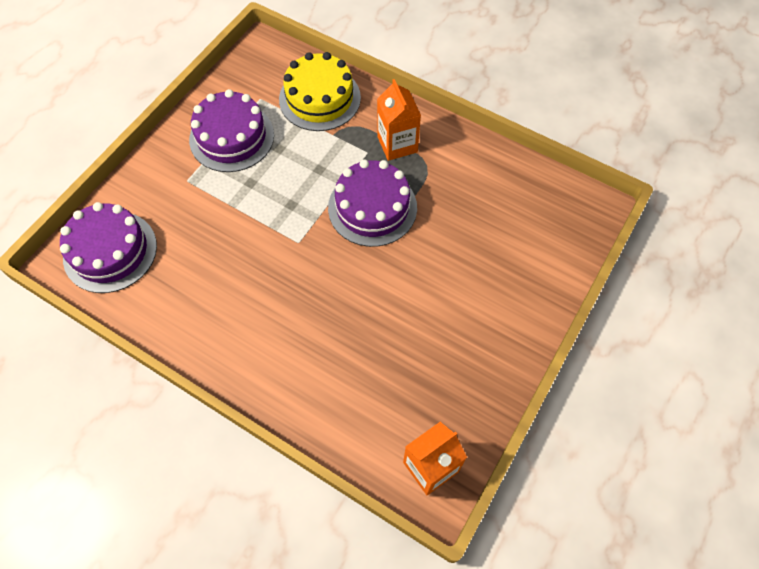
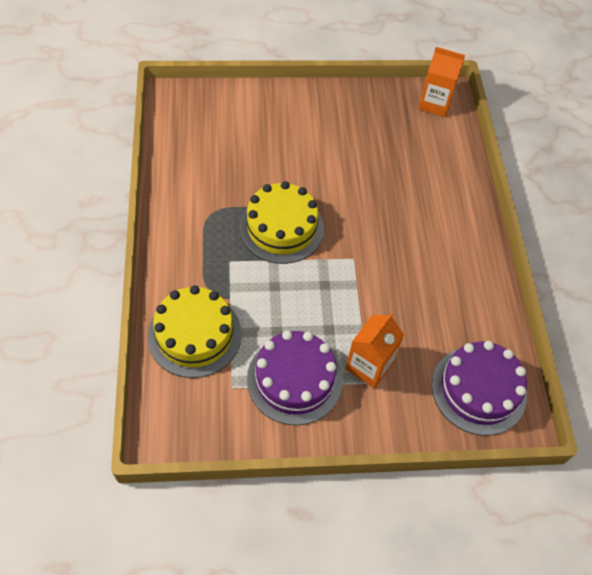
camera: 130 degrees left, 5 degrees down
(372, 207) = (281, 228): purple cake -> yellow cake
(397, 144) = (204, 244): orange carton -> orange carton (369, 366)

